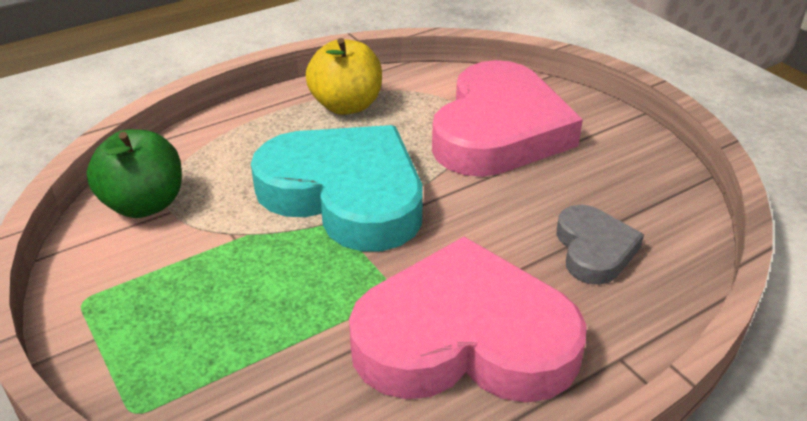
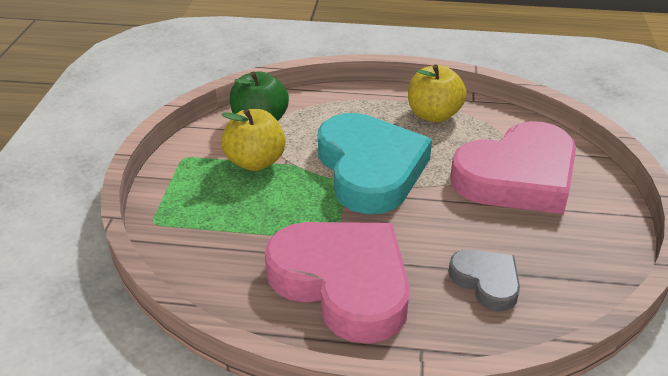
camera: 40 degrees right, 0 degrees up
(194, 256) = (255, 162): none -> yellow apple
(594, 249) = (486, 281): grey heart -> grey heart turned 75 degrees counterclockwise

